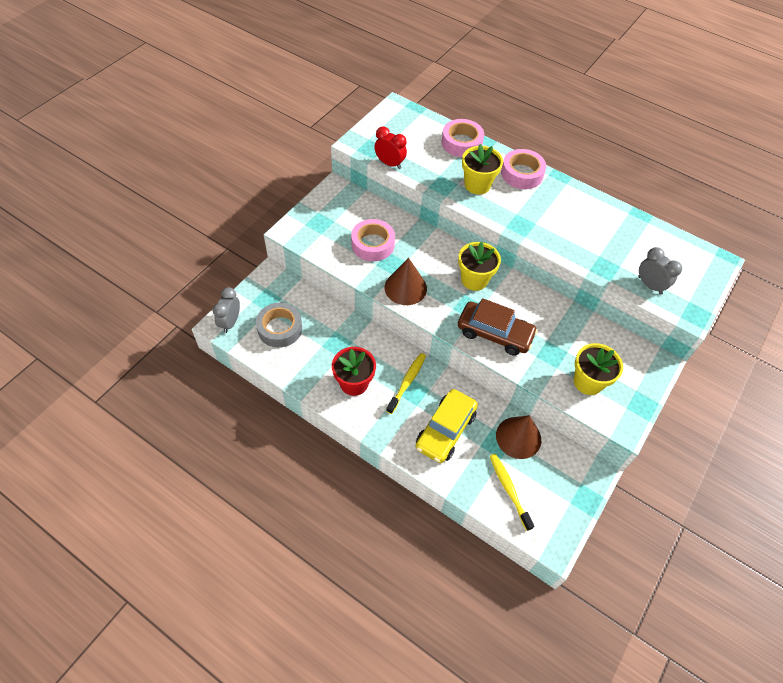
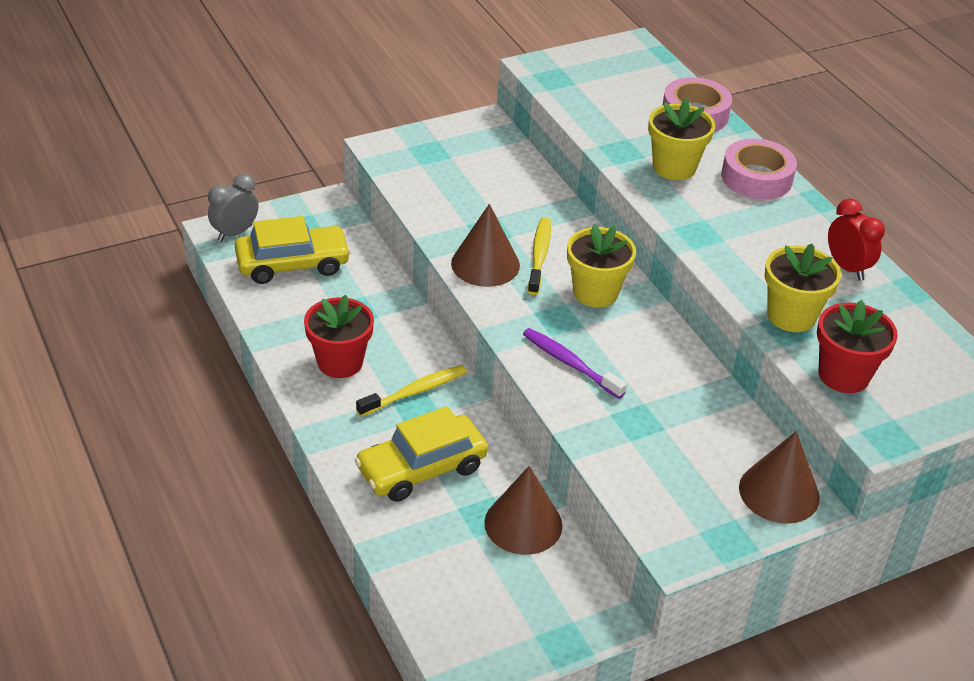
camera: 30 degrees right, 15 degrees down
(280, 328) = (293, 264): grey tape -> yellow car
(373, 244) = (482, 200): pink tape -> none
(389, 164) = (565, 103): red clock -> red clock (847, 268)
(494, 333) = (570, 363): brown car -> purple toothbrush
(509, 490) = (454, 577): yellow toothbrush -> yellow toothbrush (539, 256)
(588, 382) = (665, 476): yellow flower pot -> yellow flower pot (791, 316)
(644, 363) = (779, 492): none -> brown cone
(650, 285) = (843, 375): grey clock -> red flower pot

